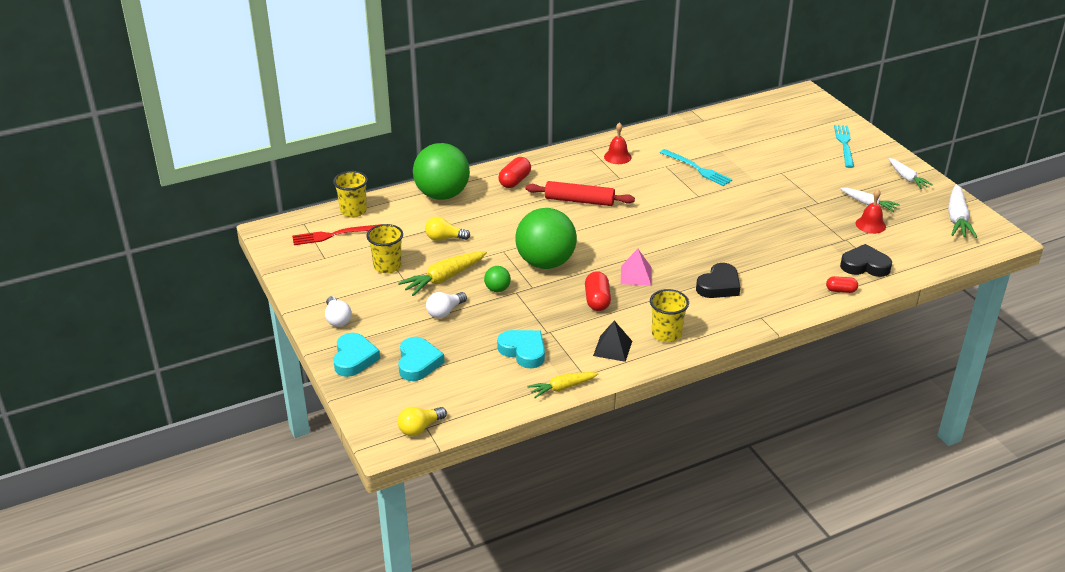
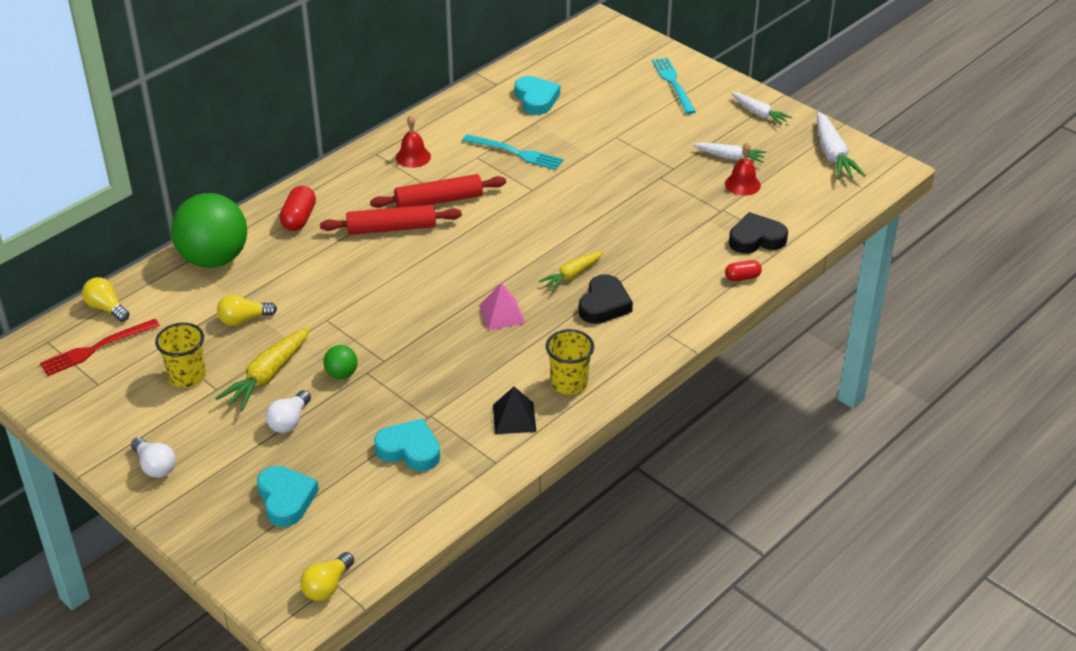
camera: 20 degrees left, 5 degrees up
(353, 211) = (106, 308): yellow cup -> yellow light bulb
(354, 358) = (201, 515): turquoise heart -> turquoise heart (536, 99)
(545, 263) = (386, 323): green ball -> none
(562, 388) = (476, 486): yellow carrot -> yellow carrot (572, 275)
(597, 300) = (470, 359): red capsule -> none
(623, 189) = (439, 200): none -> red rolling pin

